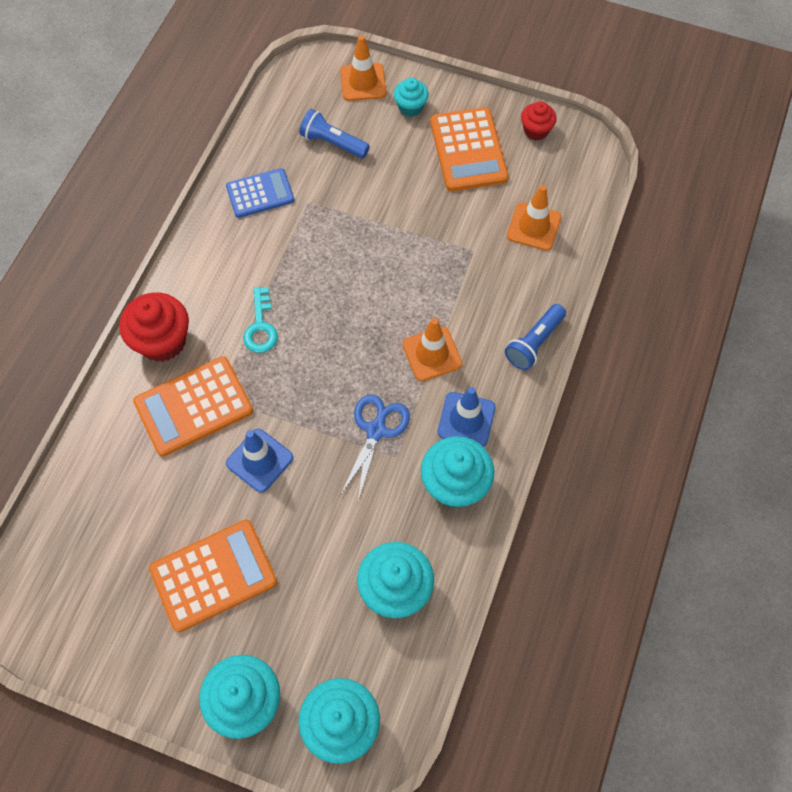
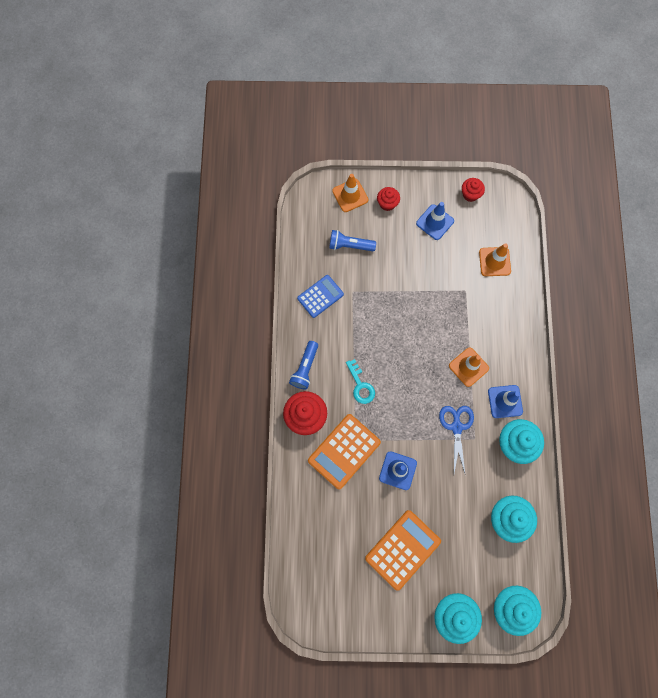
camera: 20 degrees left, 10 degrees up
(410, 107) = (387, 203): turquoise cupcake -> red cupcake
(468, 150) = (435, 222): orange calculator -> blue traffic cone
(534, 343) = (524, 339): blue flashlight -> blue flashlight (305, 368)

